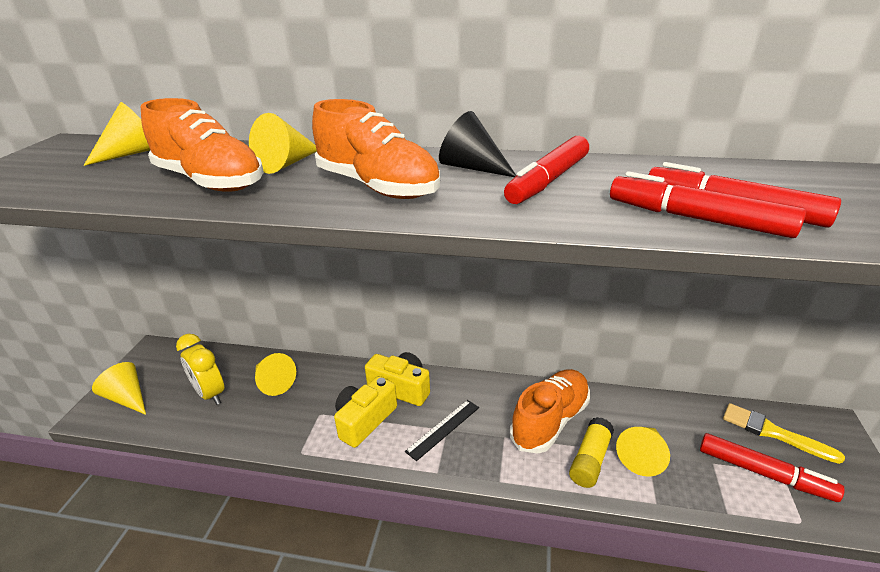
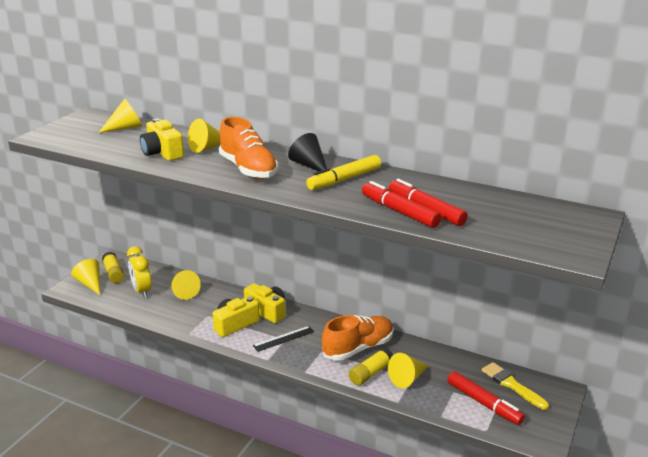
camera: 15 degrees right, 5 degrees down
(161, 373) = (114, 273): none -> yellow glue stick
(210, 181) = (162, 153): orange shoe -> yellow camera
(548, 180) = (344, 179): red marker -> yellow marker

